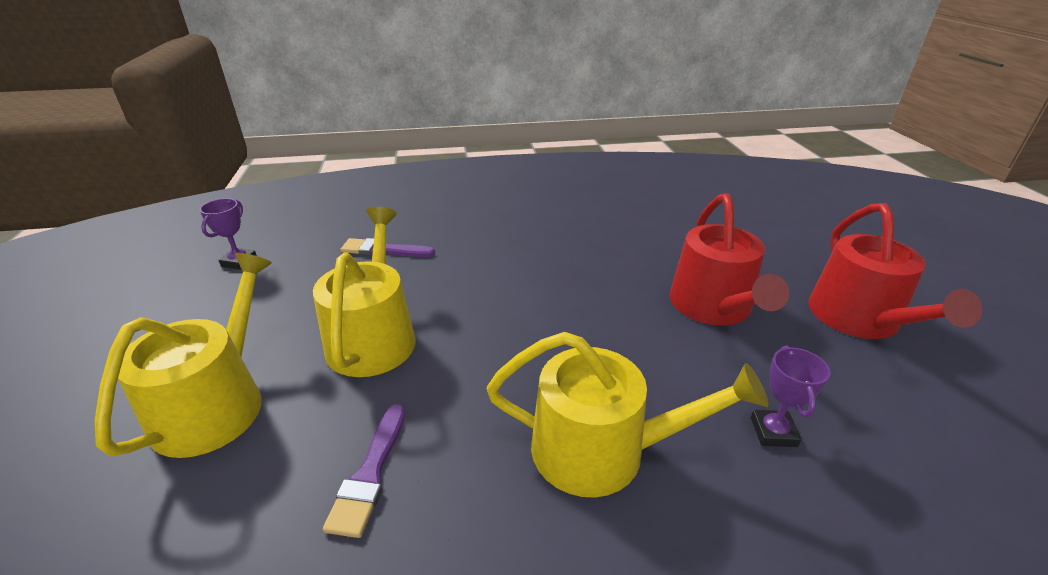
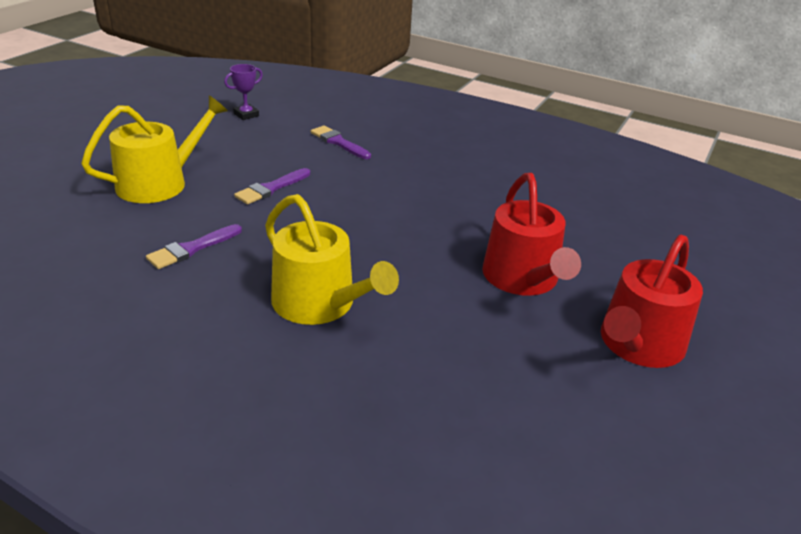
camera: 35 degrees right, 0 degrees up
(374, 336) = (271, 188): yellow watering can -> purple brush
(713, 307) = (523, 279): red watering can -> red watering can turned 45 degrees counterclockwise
(773, 432) = (440, 355): purple trophy -> none

